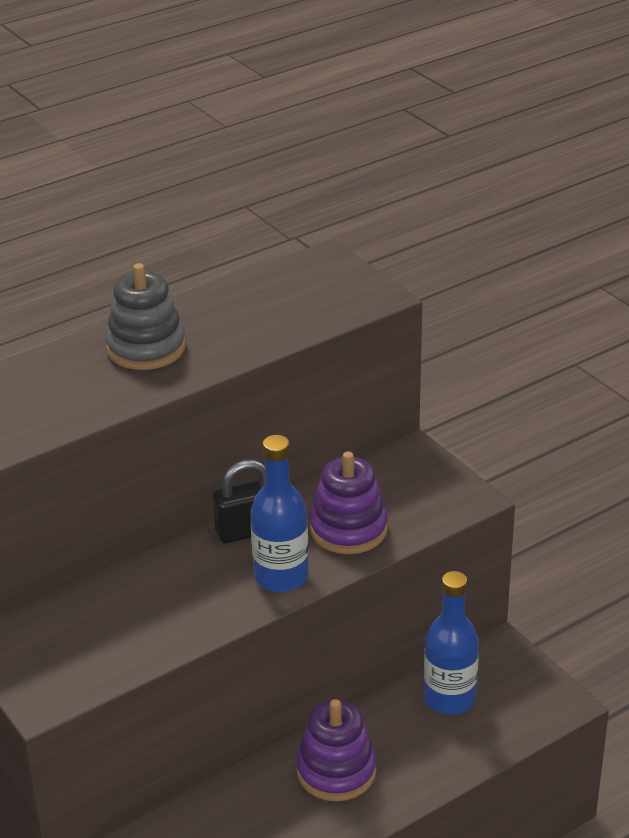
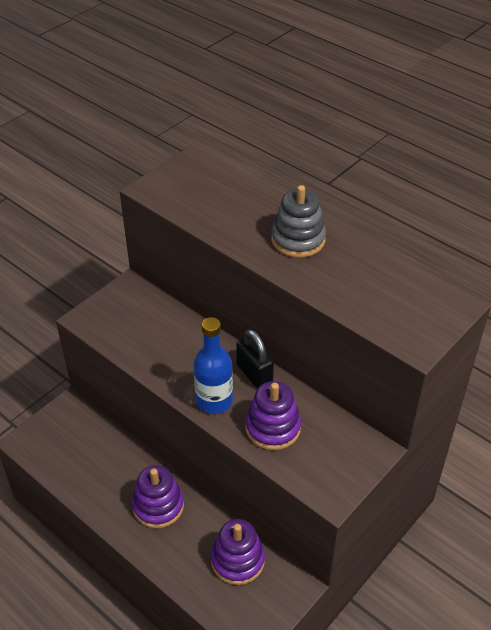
camera: 75 degrees right, 10 degrees up
(449, 698) = (237, 560): blue bottle -> purple stacking toy

